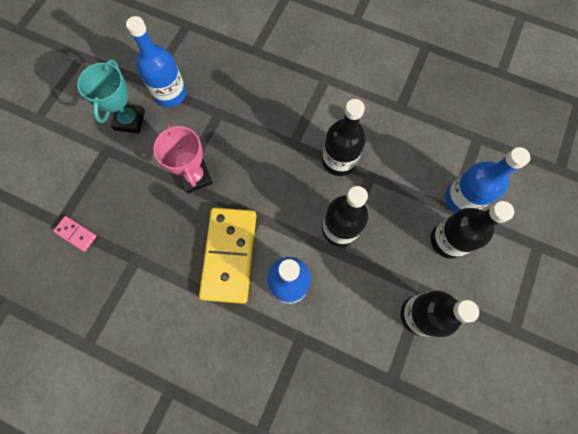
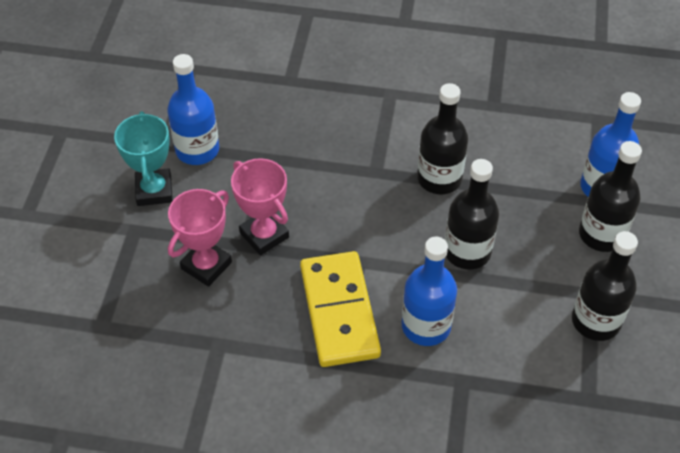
camera: 15 degrees left, 20 degrees down
(76, 234) = (129, 333): pink domino -> none
(147, 192) = (206, 265): none -> pink trophy

